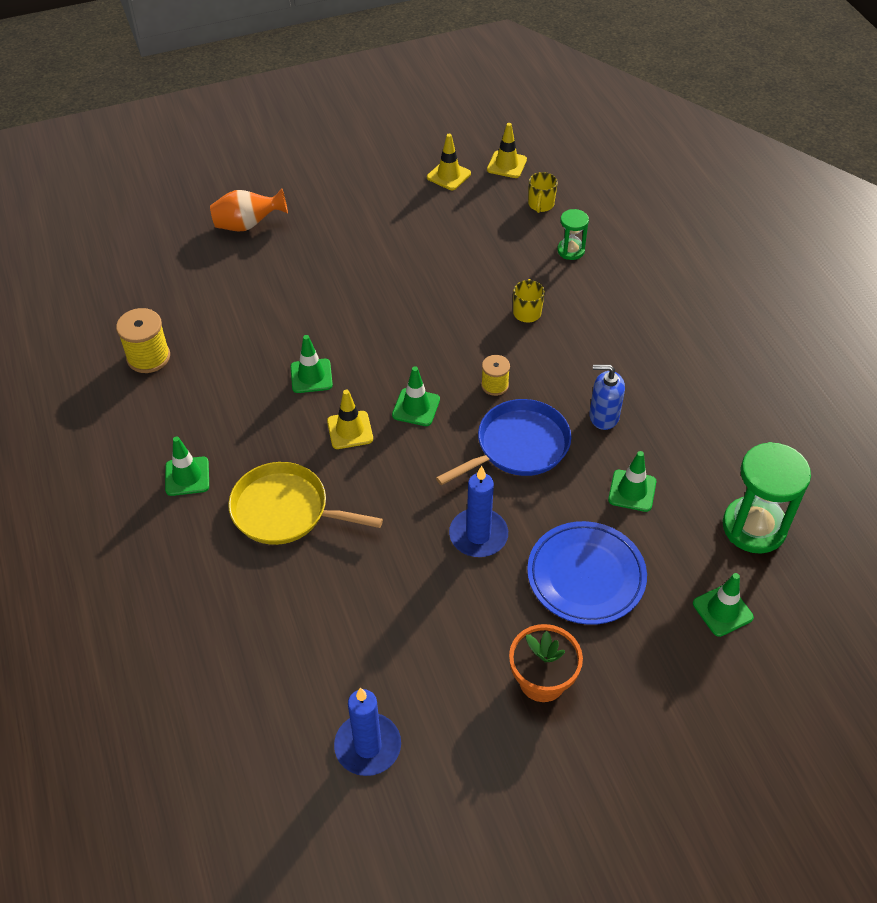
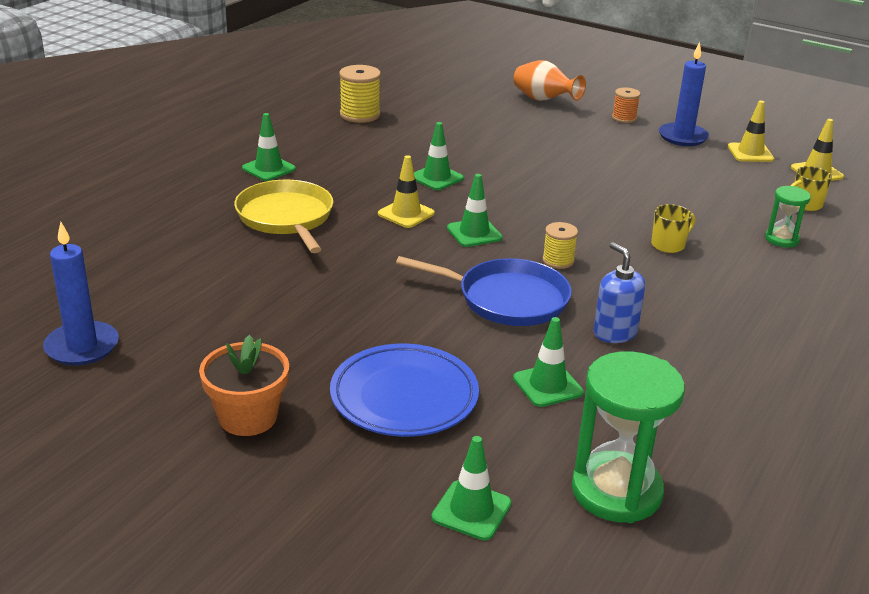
camera: 50 degrees right, 20 degrees down
(327, 201) = (624, 118): none -> orange spool
(478, 535) = (376, 316): blue candle -> blue candle (682, 137)

